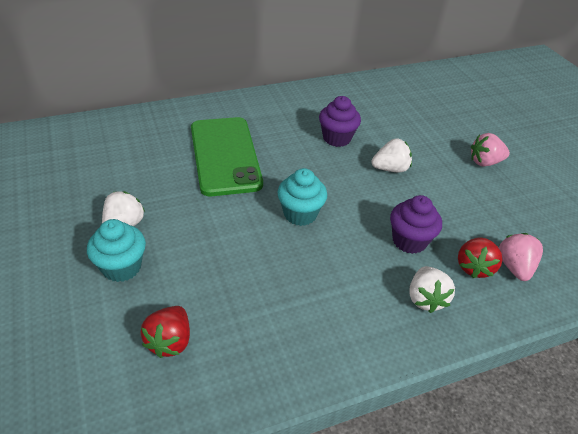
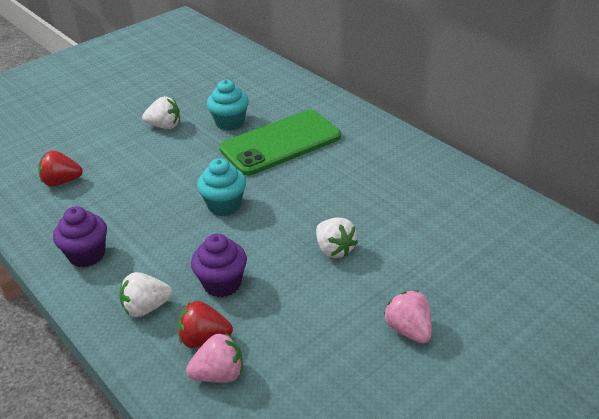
camera: 75 degrees right, 5 degrees down
(122, 267) = (122, 140): turquoise cupcake -> turquoise cupcake (230, 123)
(336, 138) = (362, 200): purple cupcake -> purple cupcake (87, 255)

